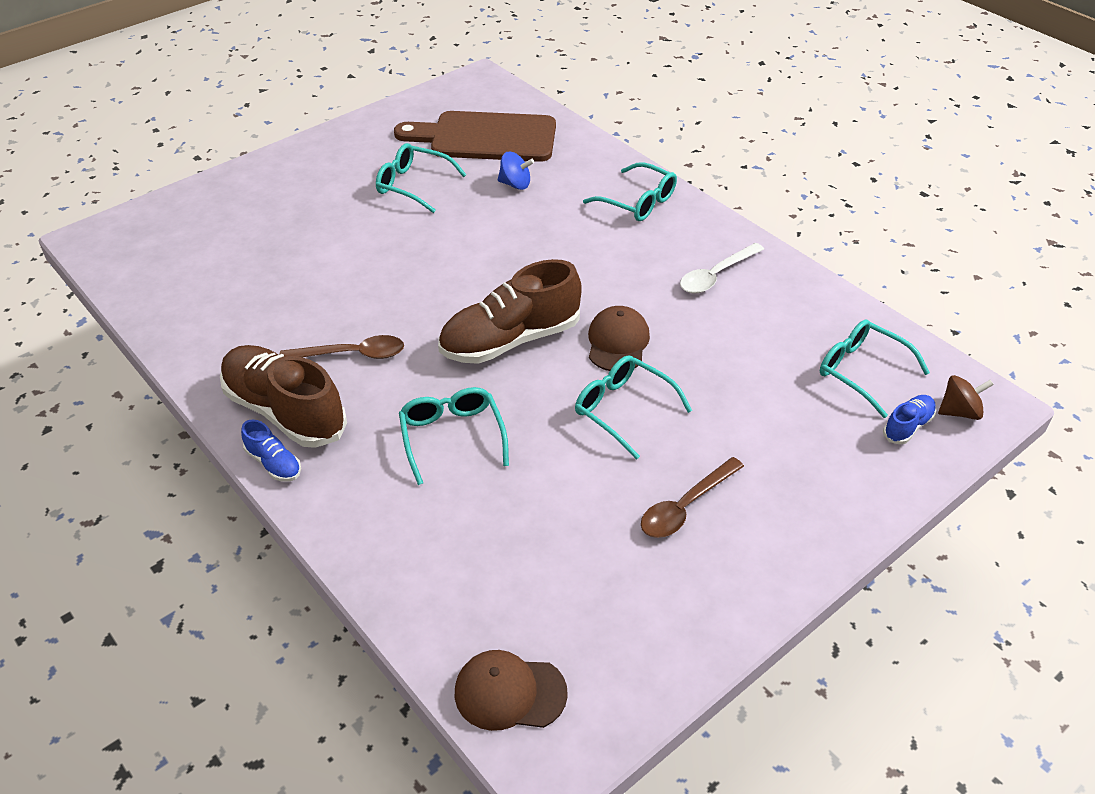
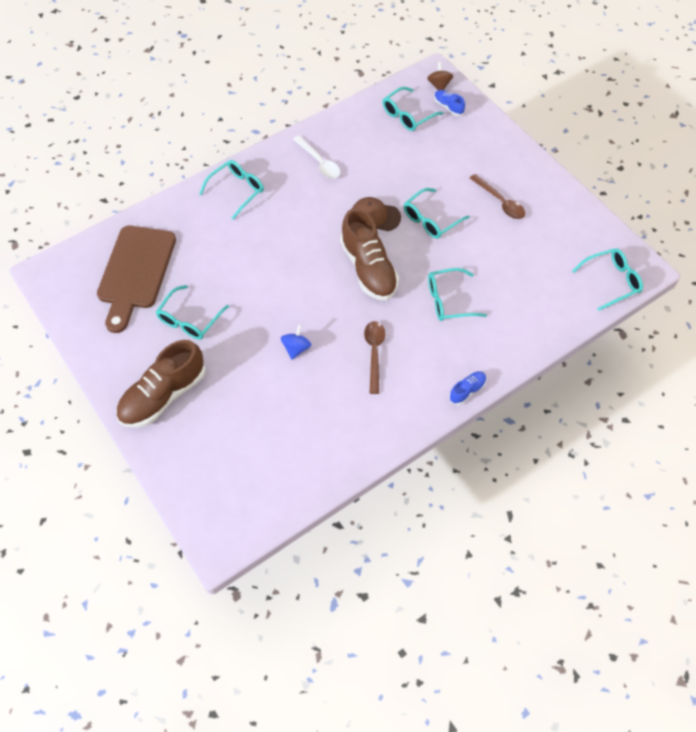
camera: 85 degrees left, 15 degrees up
(285, 411) = (424, 388): brown shoe -> brown shoe (163, 395)
(509, 692) = (611, 281): brown cap -> turquoise glasses
(515, 184) = (202, 257): blue spinning top -> blue spinning top (296, 348)

